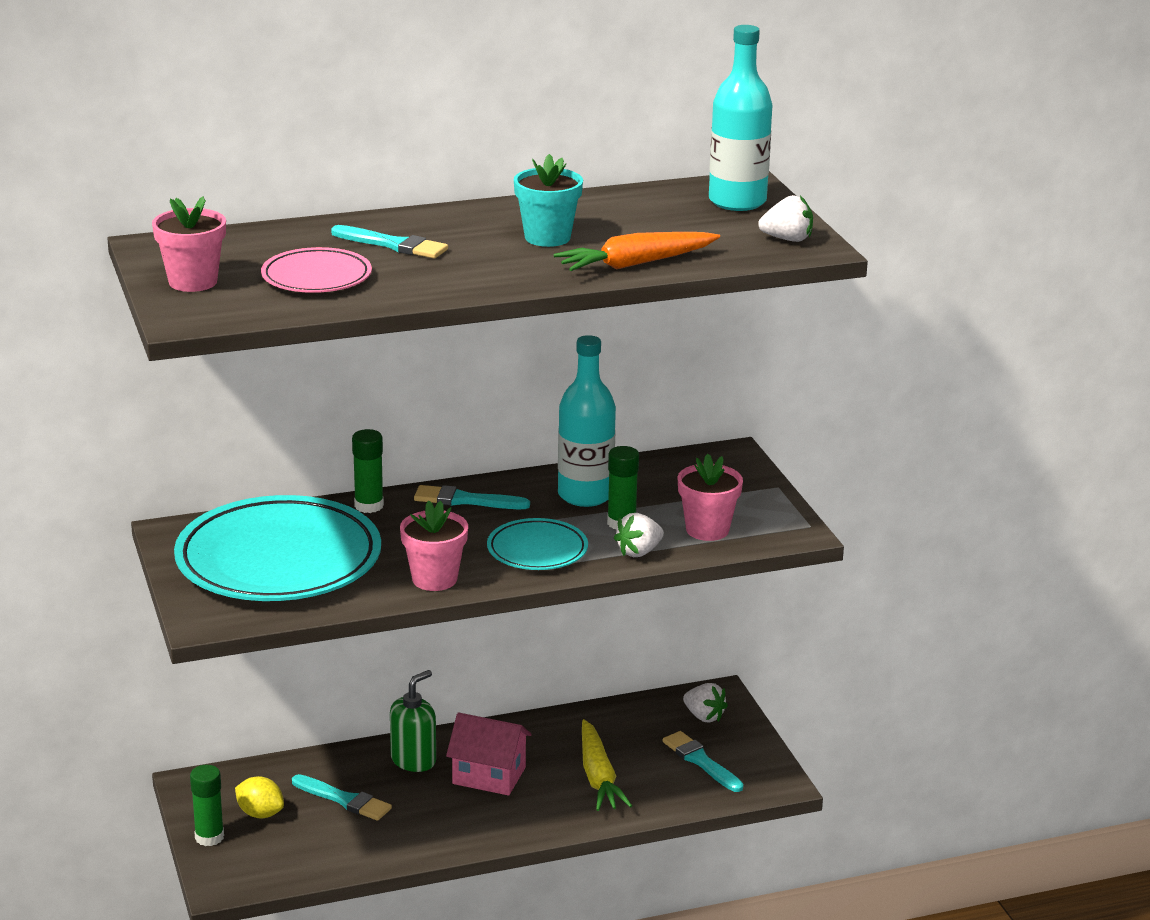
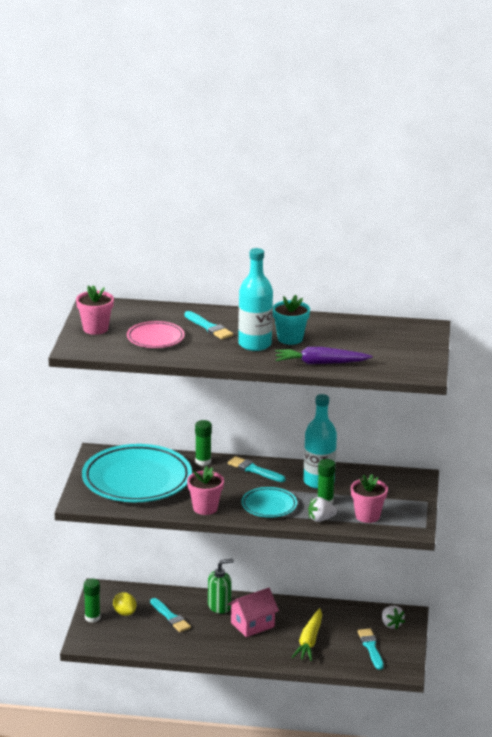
camera: 25 degrees right, 0 degrees up
(489, 775) = (252, 625): pink house -> pink house turned 75 degrees counterclockwise
(636, 264) = (320, 363): orange carrot -> purple carrot
(737, 201) = (411, 337): turquoise bottle -> turquoise bottle (255, 344)
(787, 239) = (415, 365): white strawberry -> none

